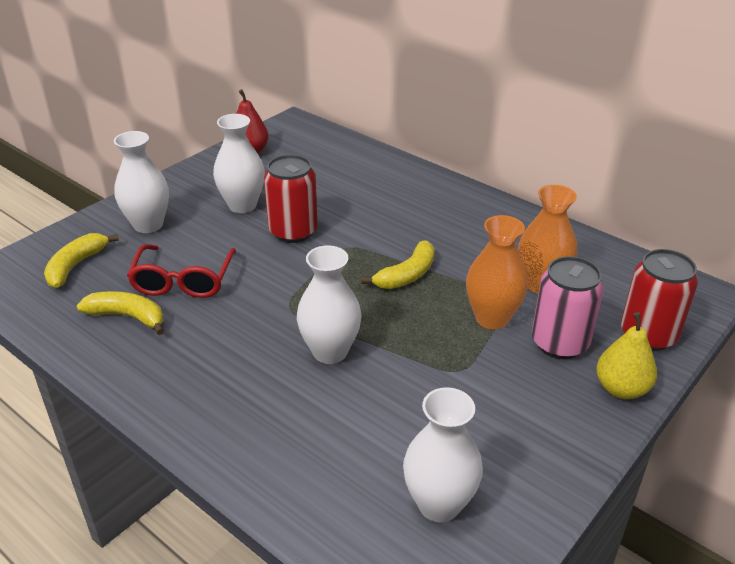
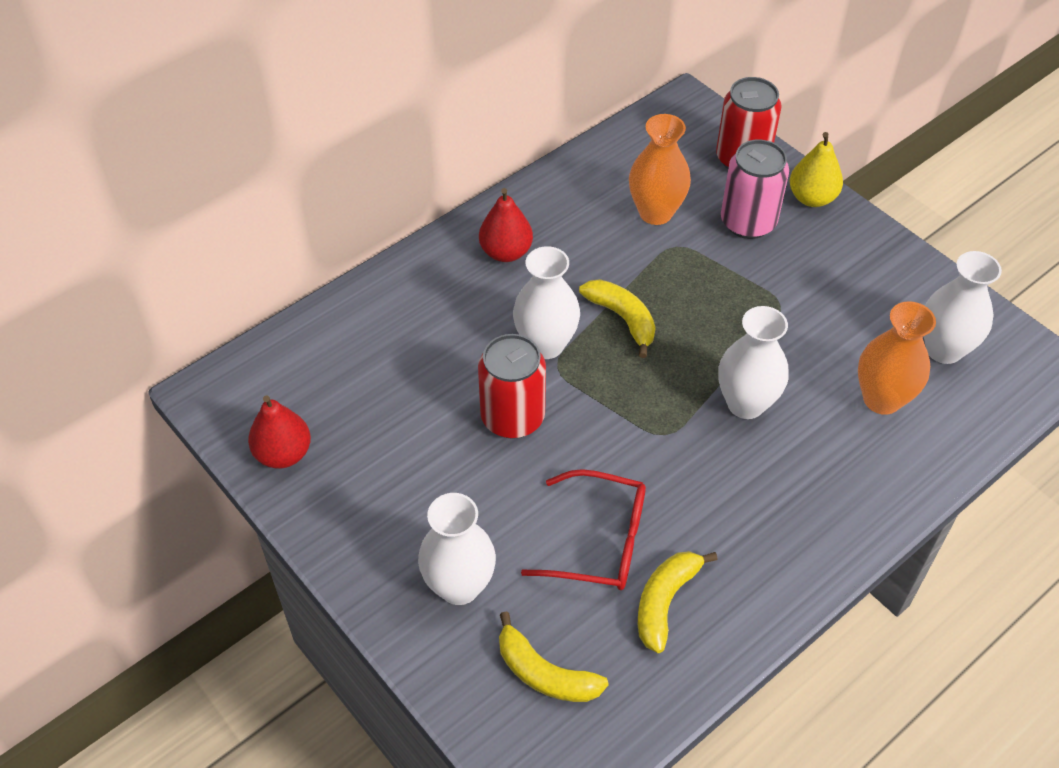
camera: 80 degrees left, 15 degrees up
(242, 205) = (435, 470): white vase -> white vase (546, 345)
(456, 212) = (506, 252): none -> red pear
(492, 318) = (705, 263): orange vase -> orange vase (882, 399)

